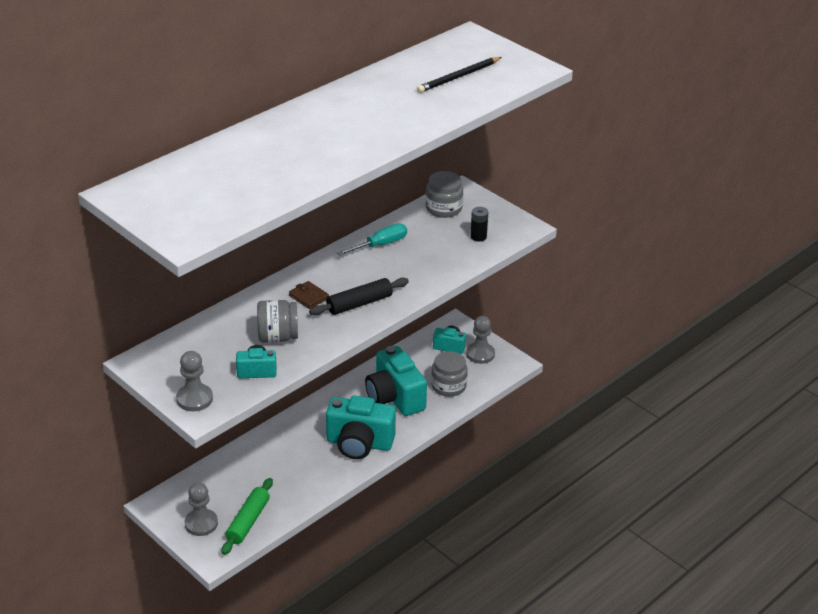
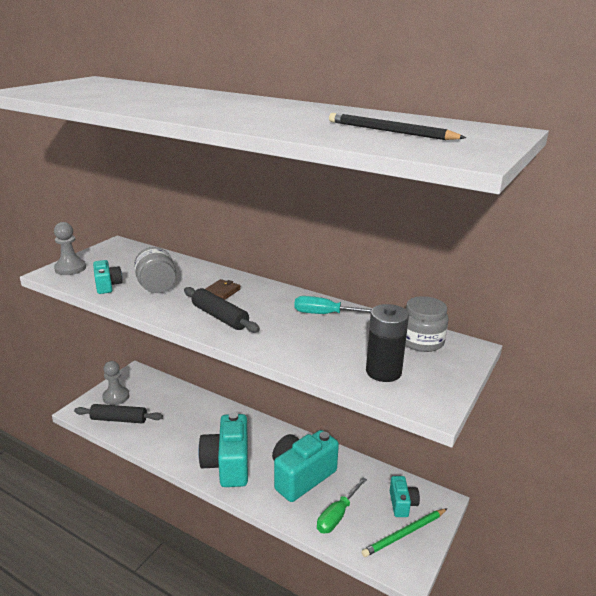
camera: 75 degrees right, 10 degrees down
(248, 521) = (119, 419): green rolling pin -> black rolling pin
(380, 245) = (325, 314): turquoise screwdriver -> turquoise screwdriver turned 150 degrees clockwise
(448, 386) = (337, 515): grey jar -> green screwdriver
(478, 237) = (383, 372): black battery -> black battery, size x1.71
(480, 354) = (404, 534): grey pawn -> green pencil

